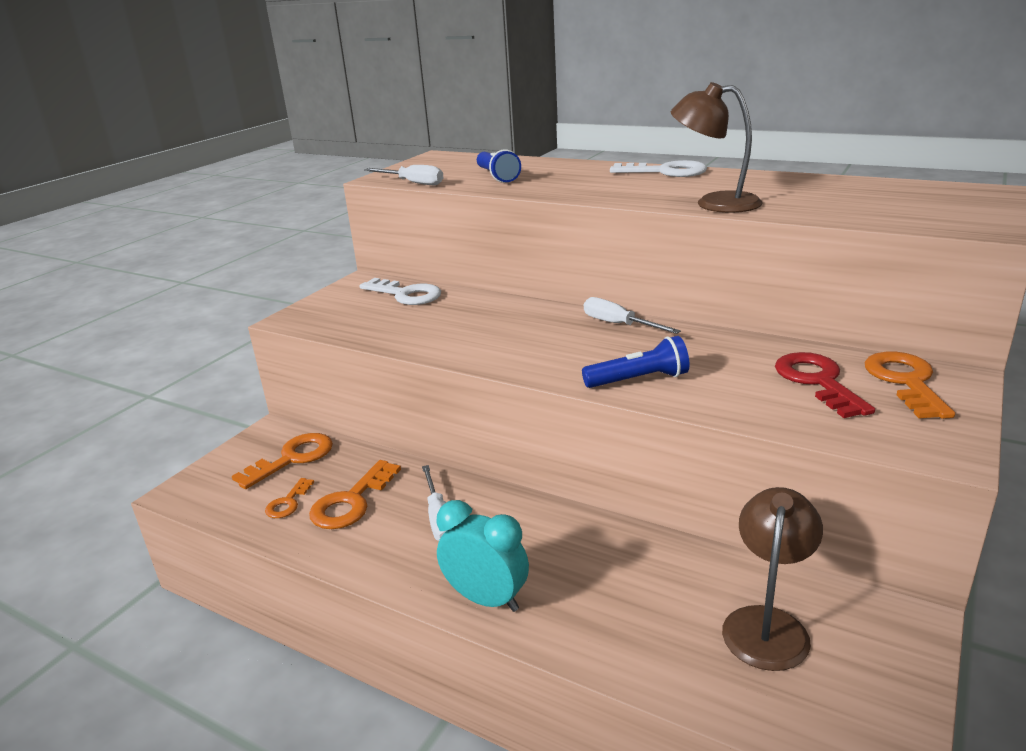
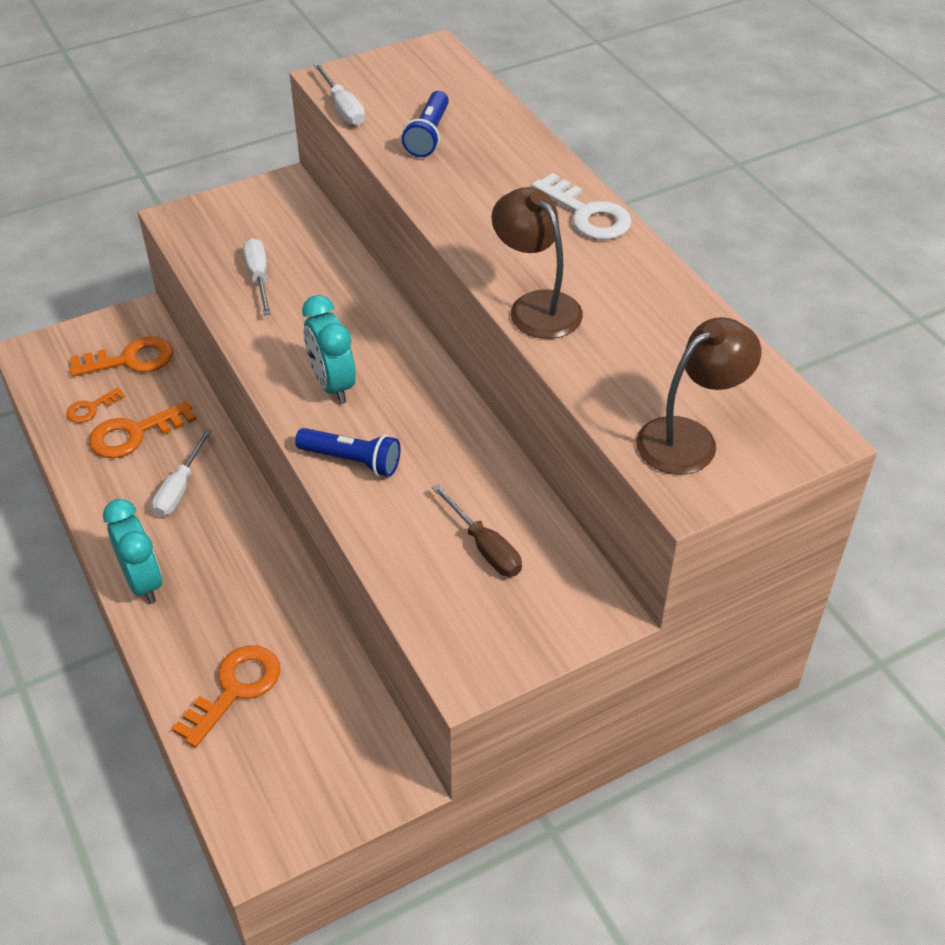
camera: 30 degrees right, 20 degrees up
(406, 294) = (299, 230): white key -> none
(555, 350) = (332, 385): none -> turquoise clock
(619, 324) = (423, 379): white screwdriver -> white screwdriver (259, 277)
(767, 624) = (301, 719): brown lamp -> brown lamp (689, 438)
(817, 381) = (484, 547): red key -> brown screwdriver
(905, 381) = (554, 590): orange key -> orange key (235, 689)

